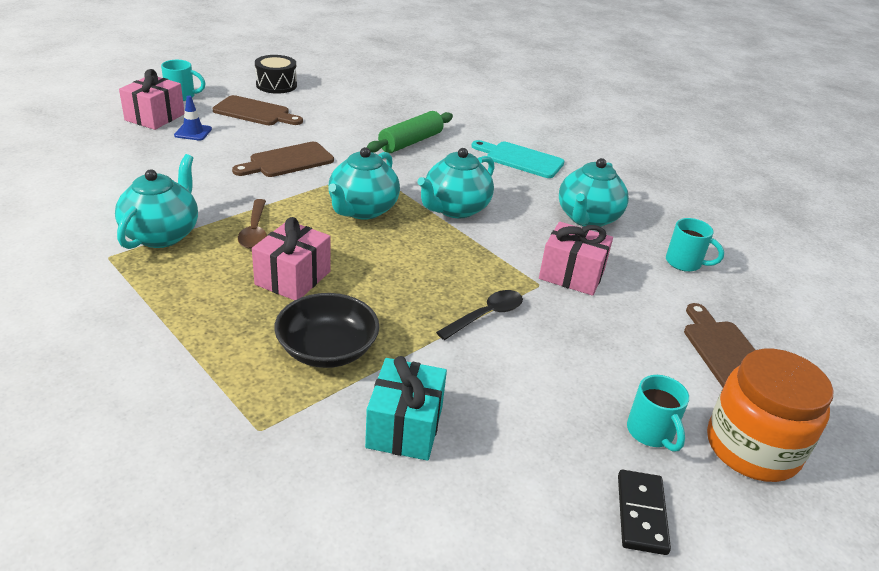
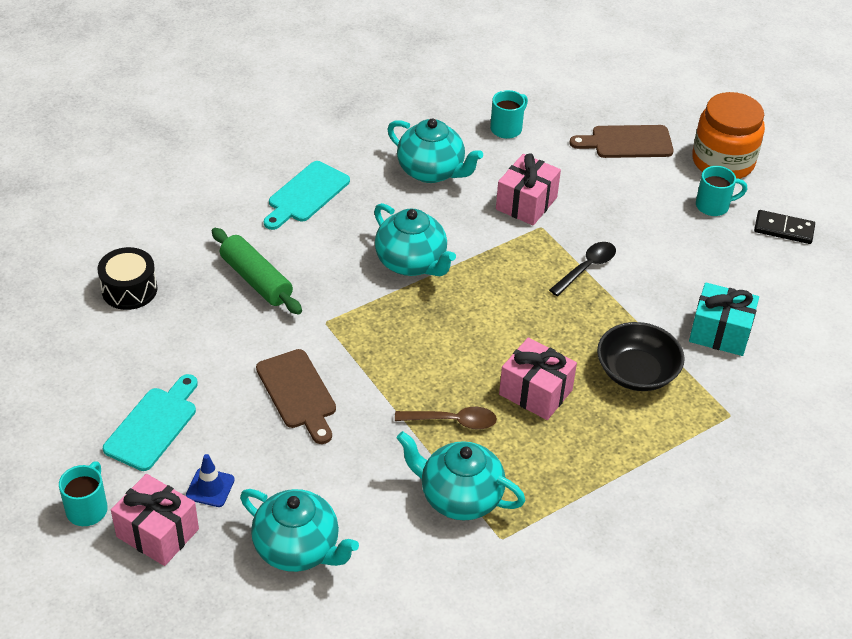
camera: 80 degrees left, 10 degrees up
(255, 112) = (153, 425): brown cutting board -> turquoise cutting board
(276, 85) = (61, 402): black drum -> black drum (129, 289)
(362, 210) = (412, 334): turquoise teapot -> turquoise teapot (298, 549)
(486, 315) = (586, 268): black spoon -> black spoon turned 75 degrees clockwise

